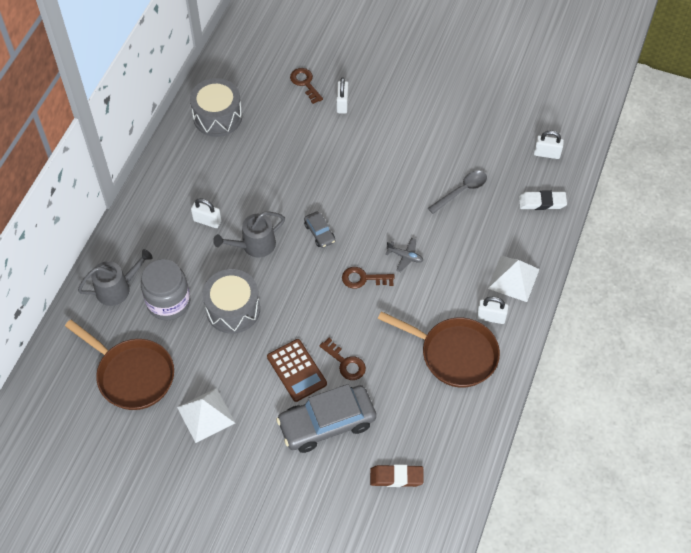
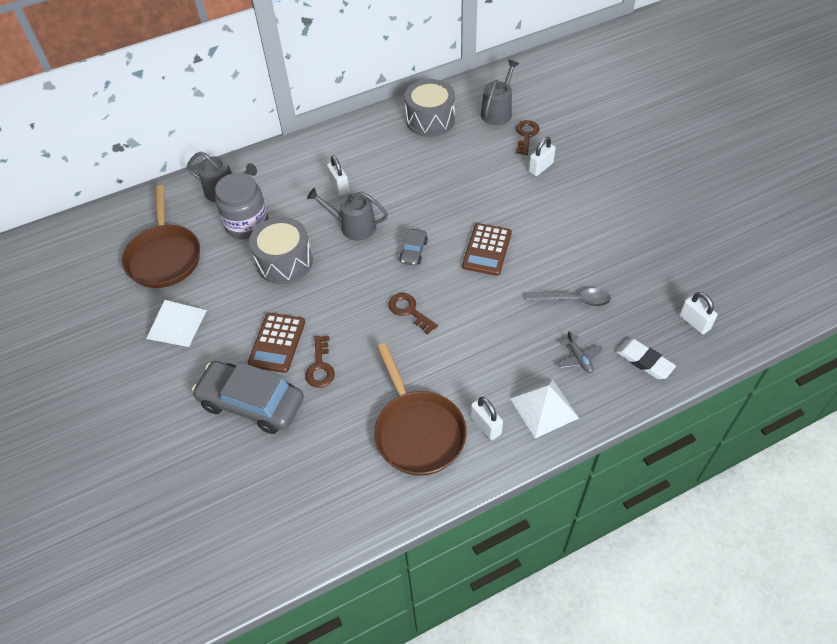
camera: 45 degrees right, 5 degrees down
(263, 76) = (498, 112): none -> grey watering can
(369, 195) = (487, 250): none -> brown calculator
(396, 477) = (253, 495): brown eraser -> none
(405, 256) = (464, 318): grey plane -> grey plane (579, 358)

